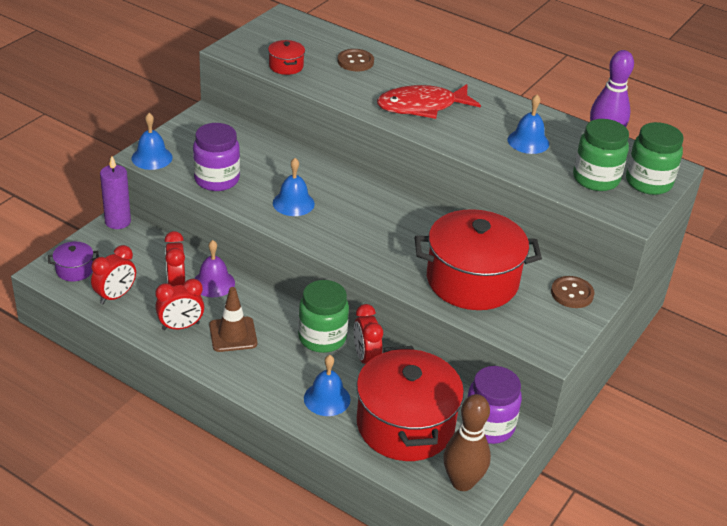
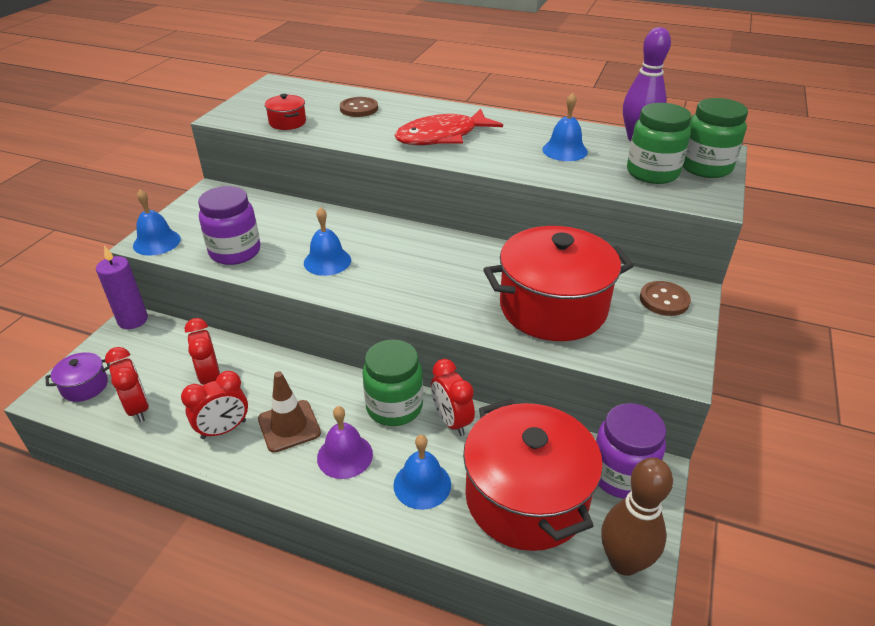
camera: 10 degrees left, 0 degrees up
(115, 296) = (138, 408): red clock -> red clock turned 60 degrees counterclockwise
(213, 283) = (254, 368): purple bell -> purple bell (345, 455)

